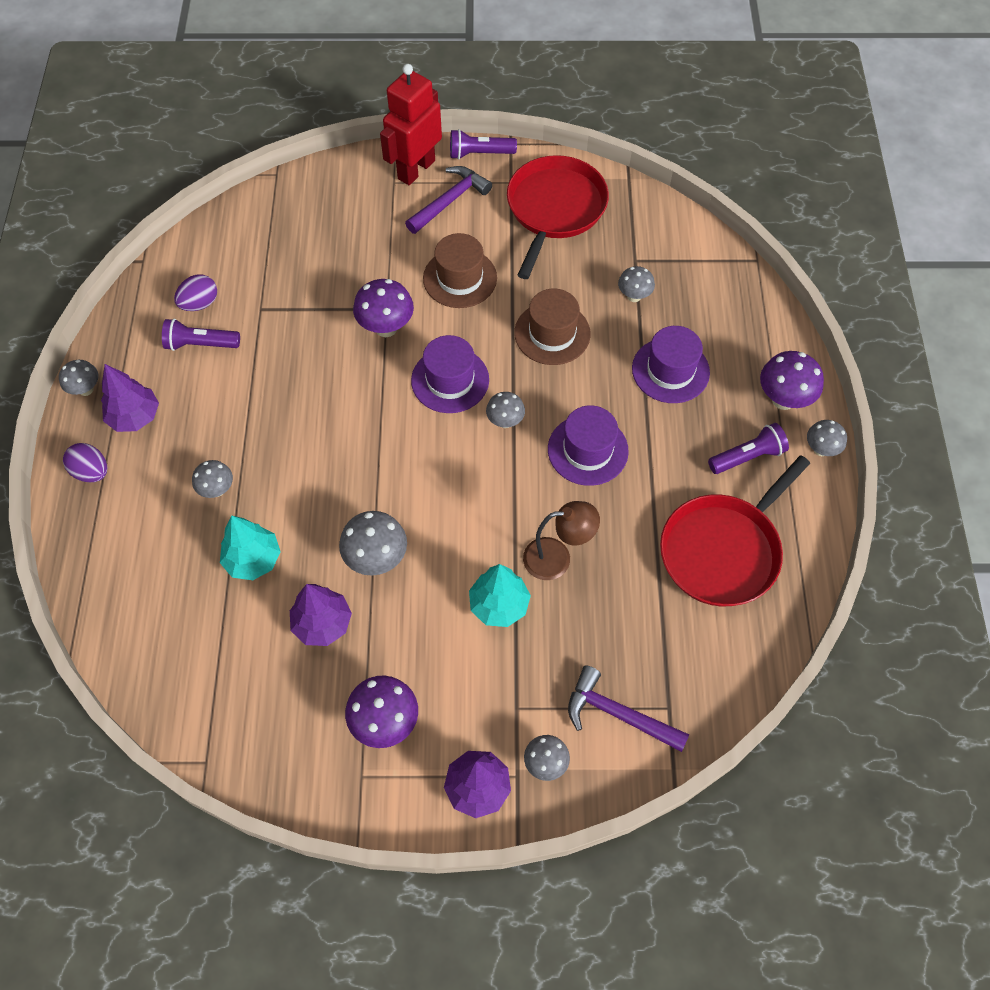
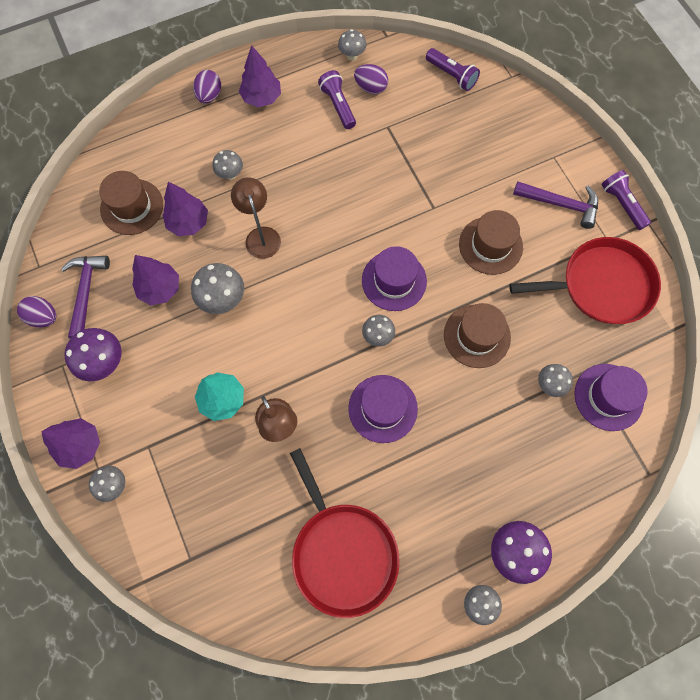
camera: 65 degrees right, 10 degrees up
(86, 389) = (268, 59): grey mushroom -> grey mushroom (352, 56)
(190, 617) = (132, 207): none -> brown hat
(253, 560) = (188, 223): turquoise tree -> purple tree
(282, 778) = (44, 317): none -> purple egg
(318, 488) = (261, 235): none -> brown lamp
(386, 327) = (416, 215): purple mushroom -> none
(416, 169) = (576, 166): red robot -> none
(618, 714) = (170, 522): purple hammer -> purple hammer (86, 292)
(670, 370) = (491, 444): purple hat -> purple hat (608, 397)
(723, 550) = (342, 552): red pan -> red pan turned 135 degrees counterclockwise
(747, 456) = (440, 540): purple flashlight -> purple flashlight (451, 75)

